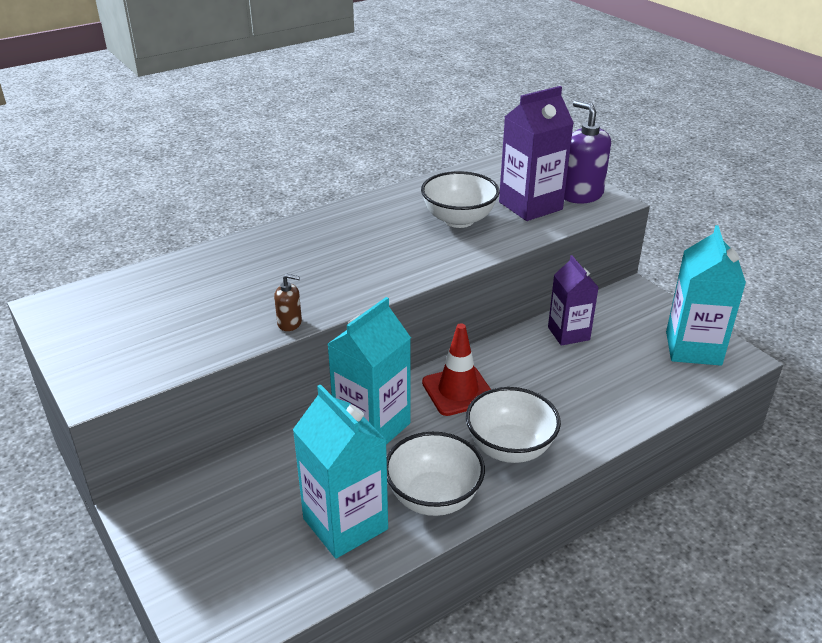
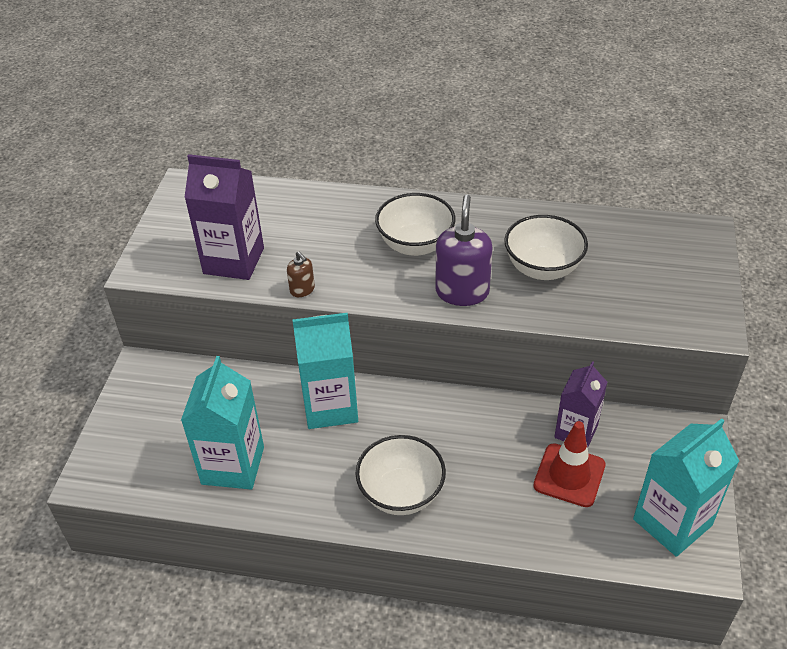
camera: 45 degrees right, 10 degrees up
(433, 497) = (305, 490): white bowl -> white bowl (415, 245)
(458, 391) = (422, 420): red traffic cone -> red traffic cone (569, 475)
(530, 206) = (626, 289): purple carton -> purple carton (234, 261)
(581, 194) = (693, 304): purple soap dispenser -> purple soap dispenser (462, 292)

